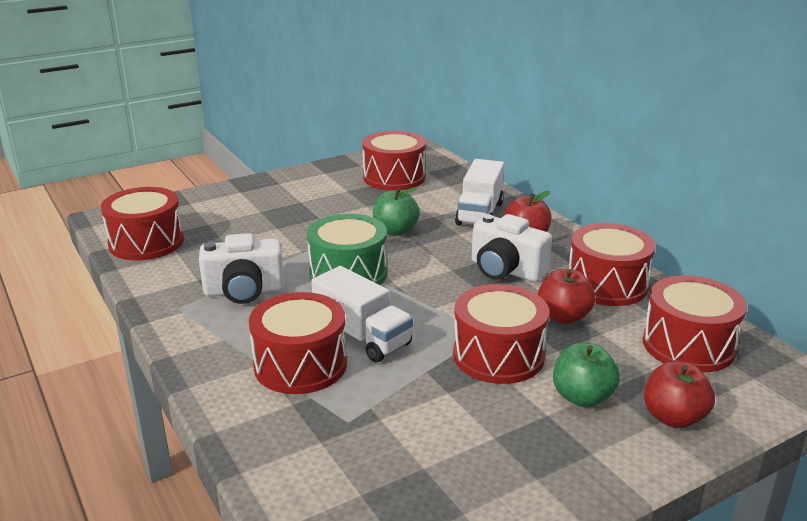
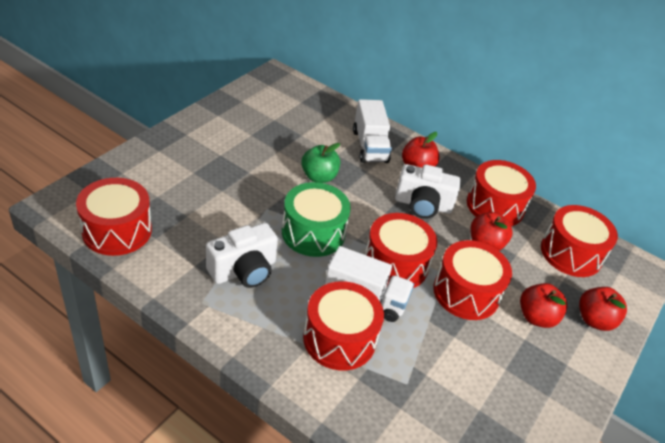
camera: 30 degrees left, 15 degrees up
(394, 177) = (279, 113): red drum -> red drum (395, 264)
(582, 397) = (536, 317): green apple -> red apple

